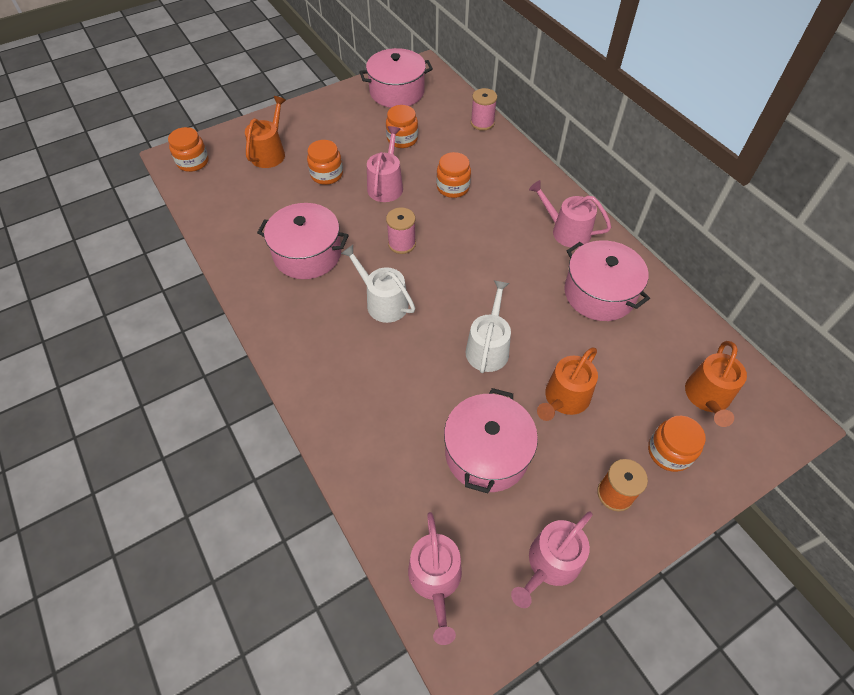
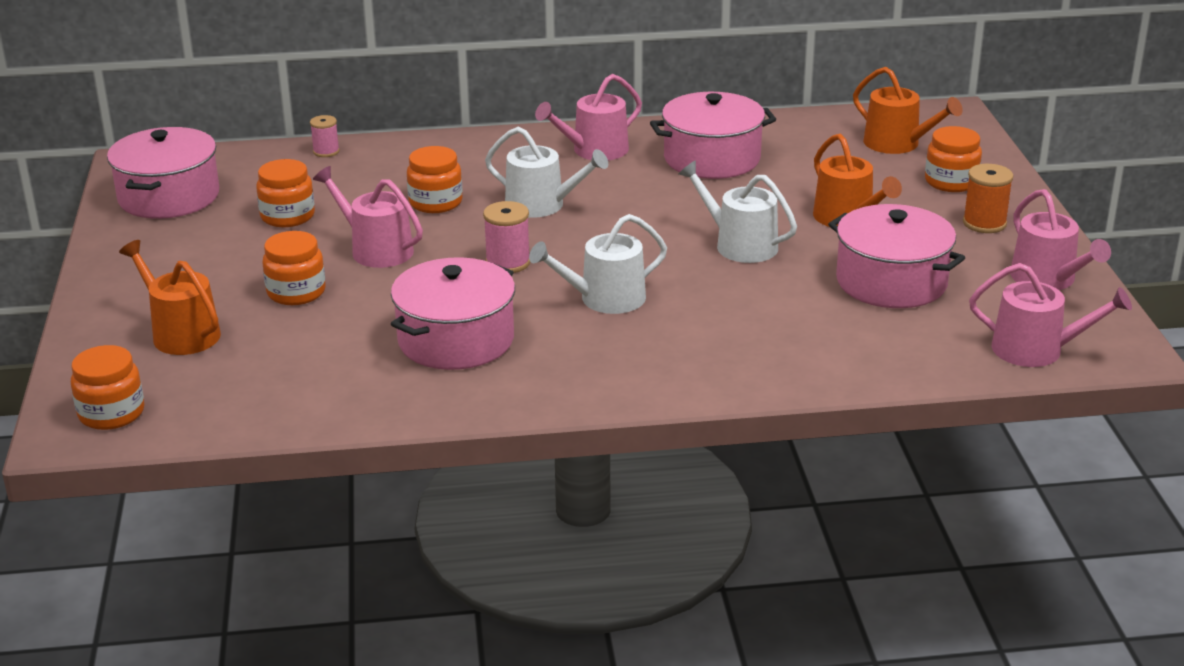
camera: 65 degrees left, 25 degrees down
(479, 233) = (542, 205): none -> white watering can
(482, 123) = (326, 151): pink spool -> pink spool, size x0.66

